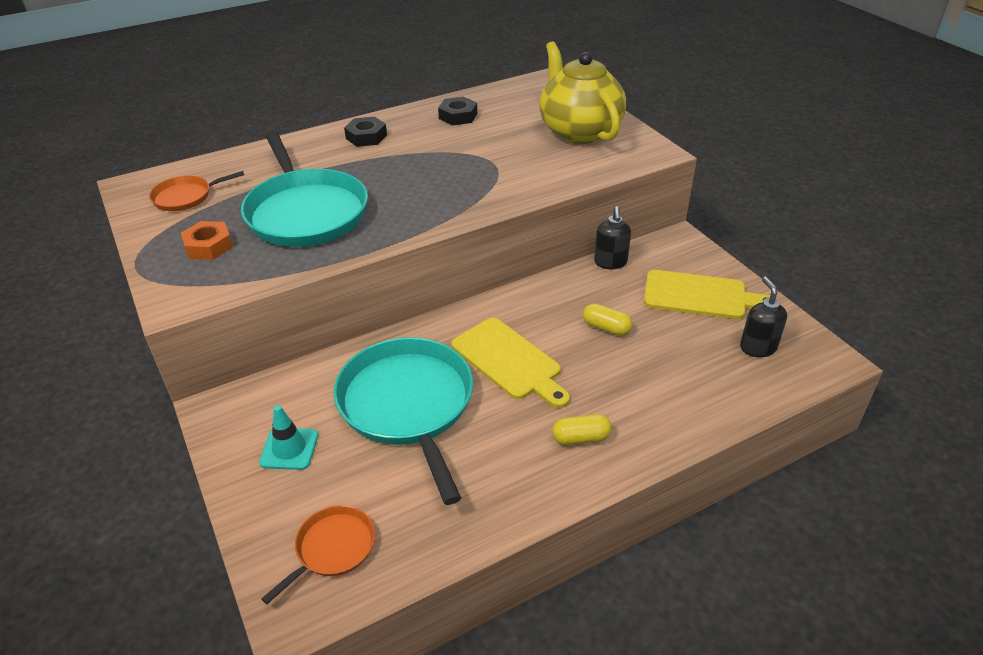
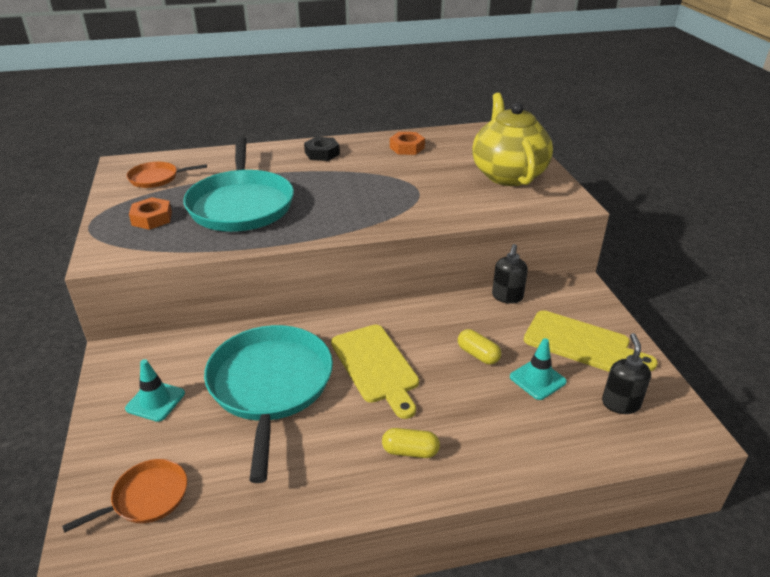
camera: 15 degrees right, 5 degrees down
(458, 116) = (407, 148): black nut -> orange nut
(673, 341) = (537, 379): none -> turquoise traffic cone

